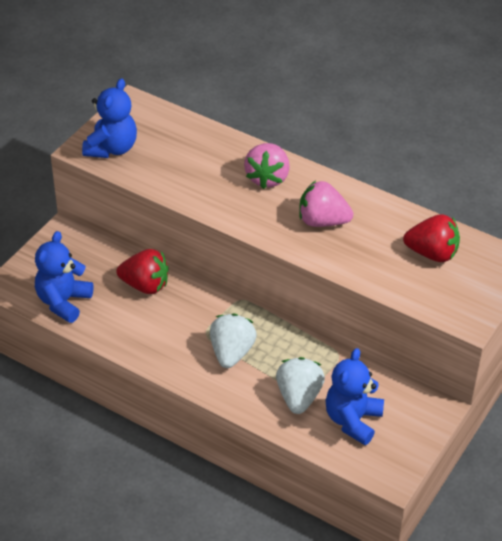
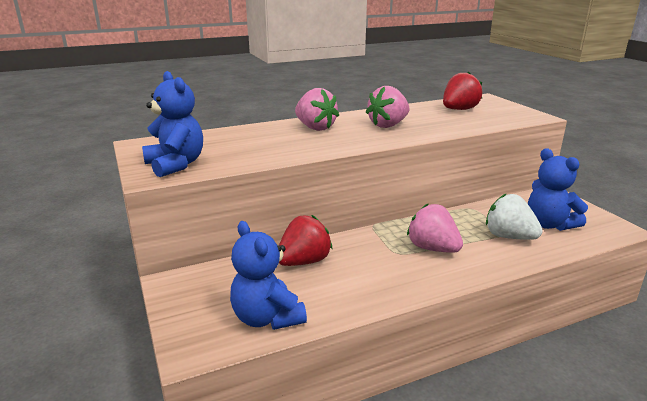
camera: 55 degrees left, 20 degrees down
(231, 353) = (432, 248): white strawberry -> pink strawberry

